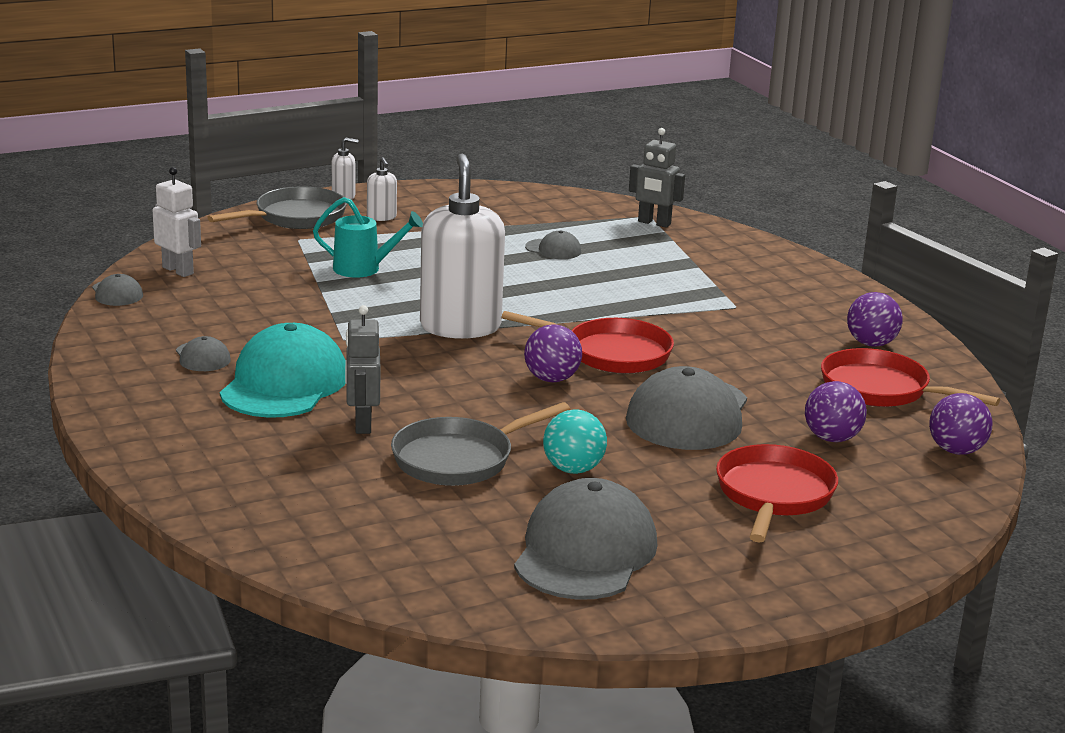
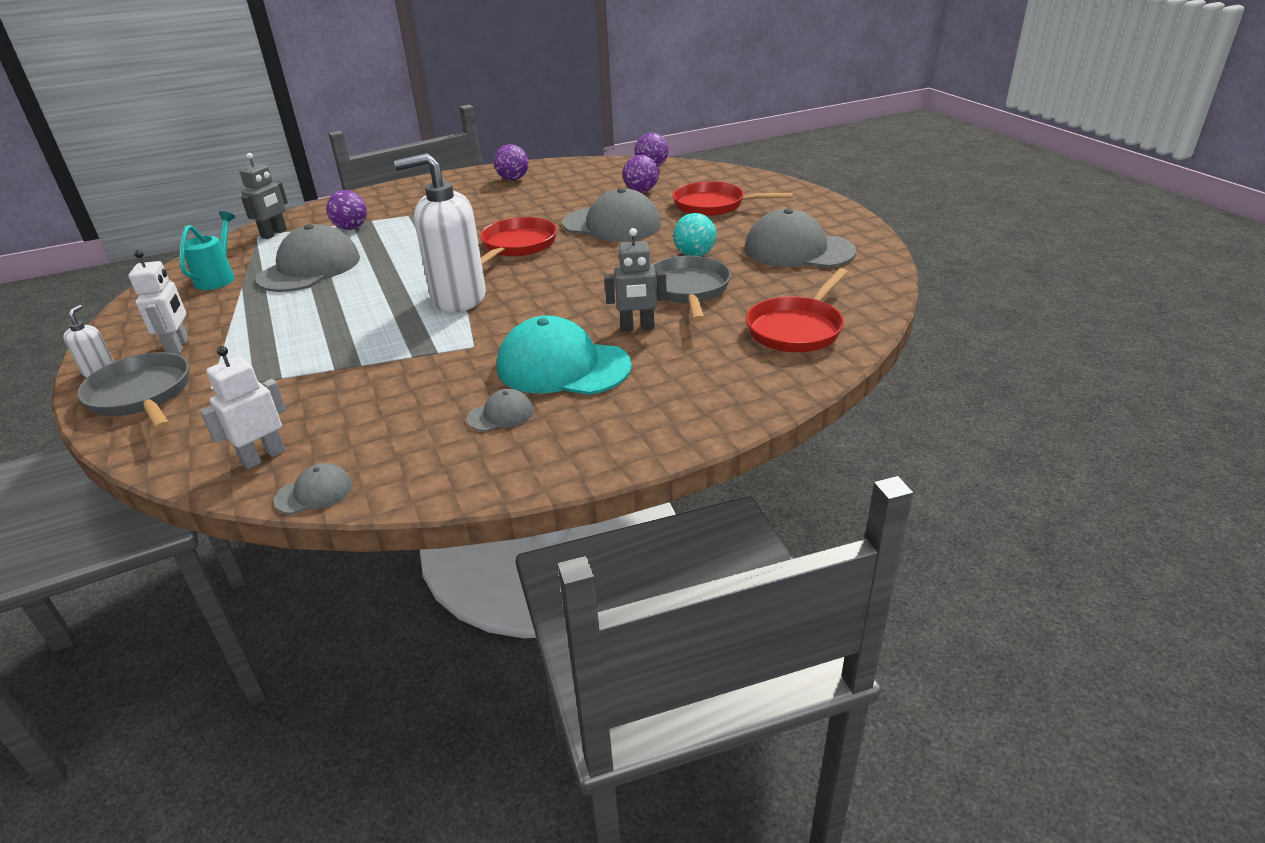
camera: 85 degrees left, 10 degrees up
(364, 269) = (312, 347): turquoise watering can -> turquoise watering can (218, 278)
(381, 217) = (178, 346): white soap dispenser -> white robot
(459, 459) = (688, 290): grey pan -> grey pan turned 150 degrees counterclockwise
(551, 379) = (558, 264): purple ball -> purple ball (351, 228)
(553, 249) = (310, 268): grey cap -> grey cap, size x2.21
(881, 389) = (577, 179): red pan -> red pan (797, 329)

